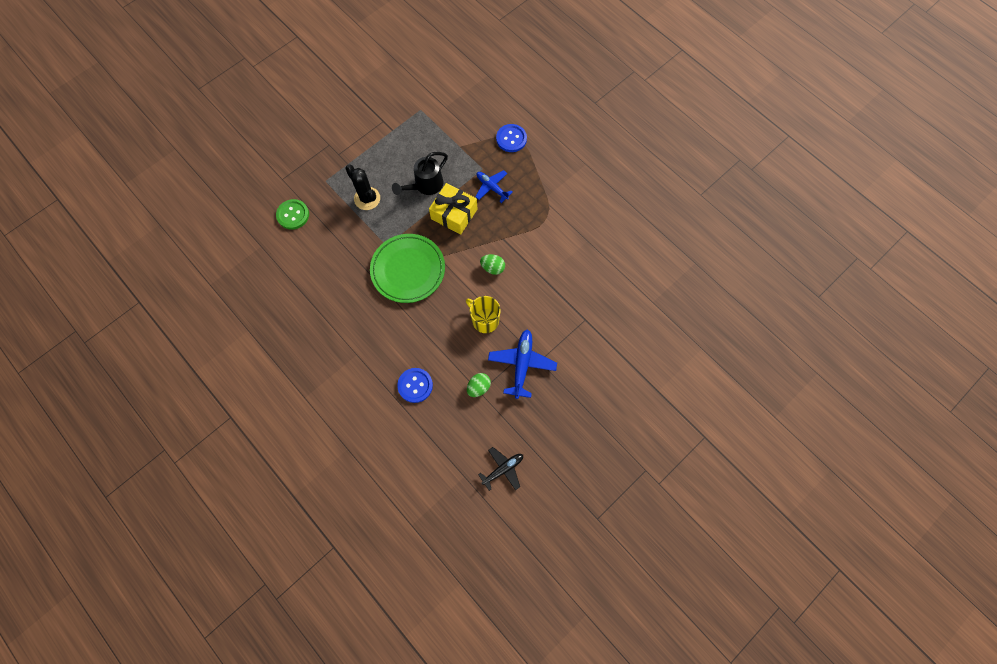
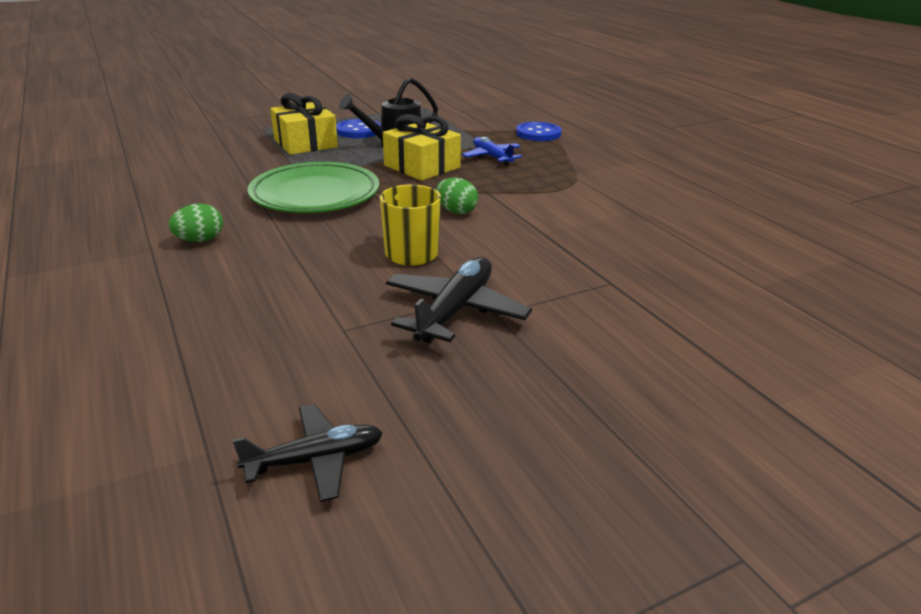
camera: 15 degrees right, 40 degrees down
(293, 215) = (194, 140): green button -> none
(367, 198) = (305, 143): black cactus -> yellow gift
(415, 385) = (220, 299): blue button -> blue button (358, 131)
(478, 387) = (346, 323): green egg -> green egg (200, 240)
(522, 364) = (455, 311): blue plane -> black plane

